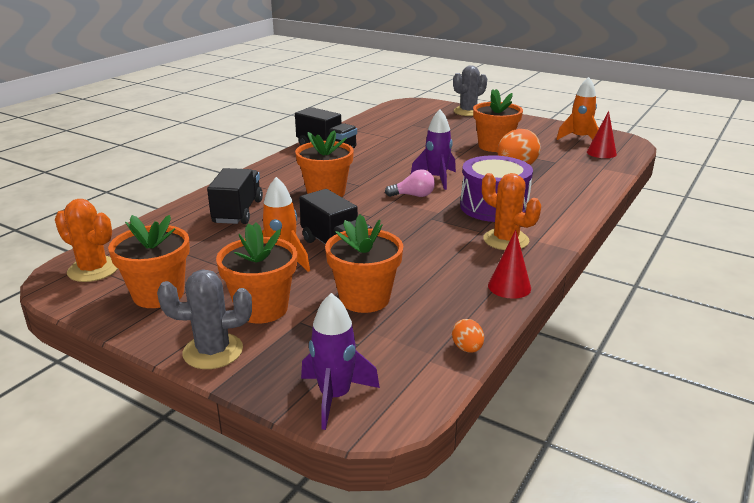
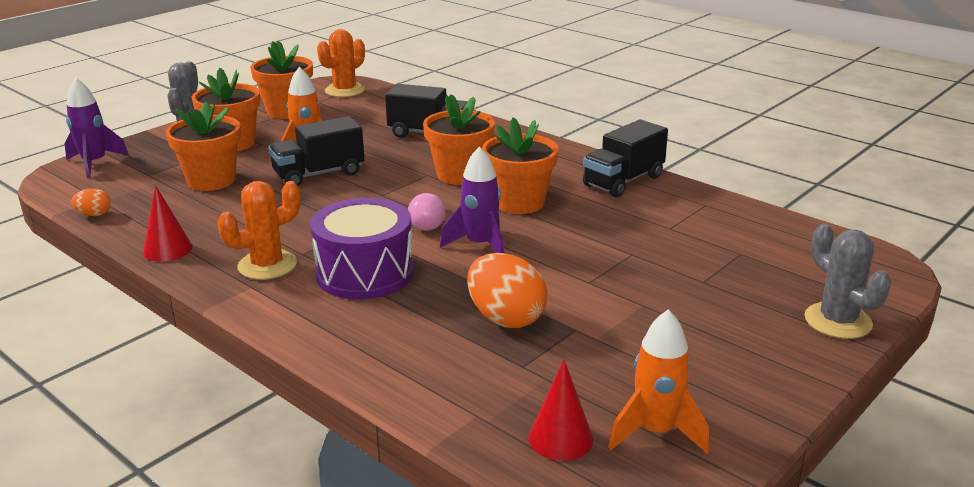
camera: 100 degrees right, 0 degrees up
(494, 146) = (616, 316): orange flower pot -> orange flower pot (519, 202)

